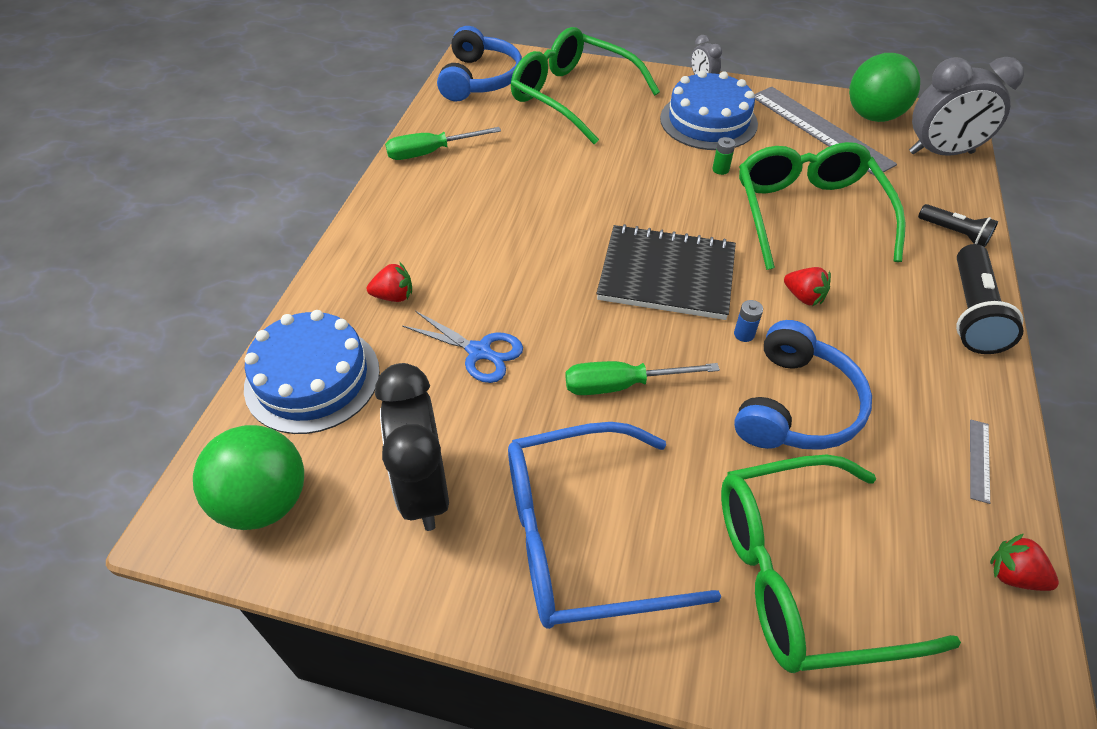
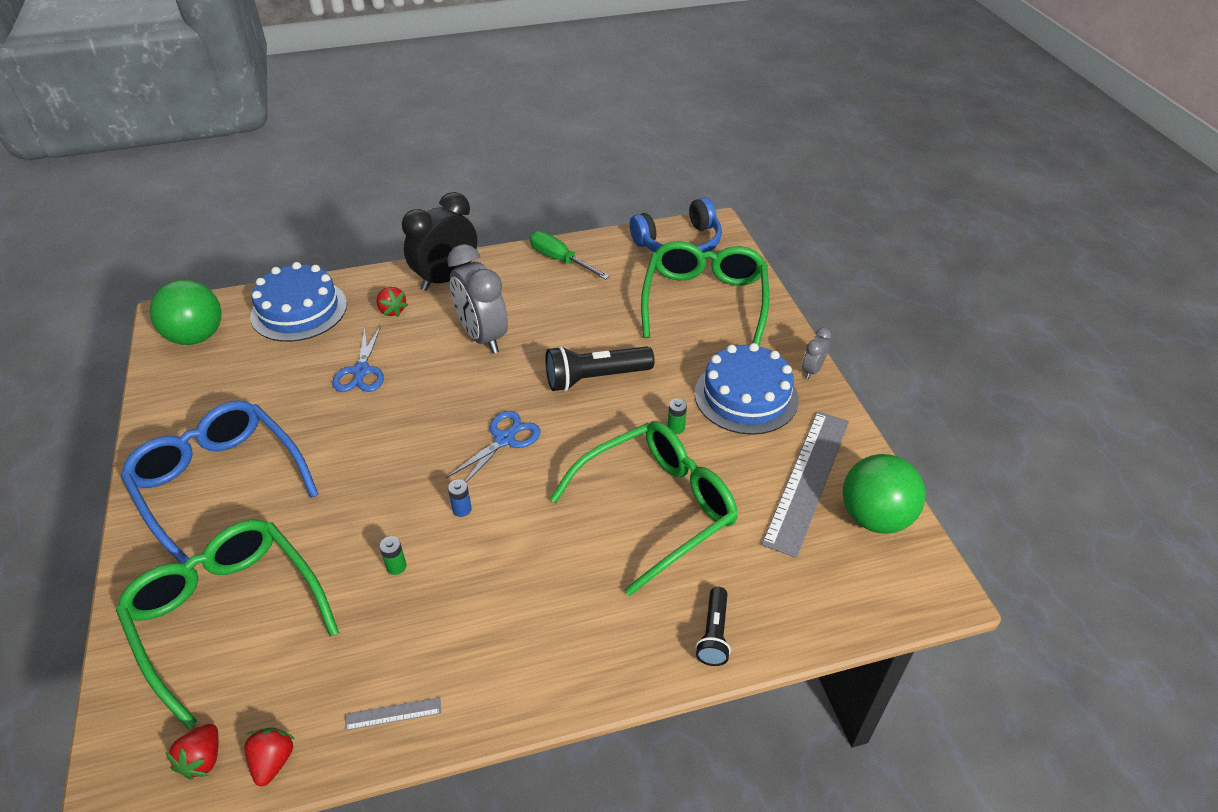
camera: 60 degrees right, 5 degrees down
(424, 489) = (230, 396): black clock -> black clock (446, 278)
(621, 385) = (366, 455): green screwdriver -> none
(666, 275) = (504, 439): black notebook -> blue scissors
(796, 406) = (396, 566): blue headphones -> green battery
(804, 297) = (533, 536): red strawberry -> red strawberry (203, 759)
(940, 153) = (856, 593): grey clock -> grey clock (482, 336)
(972, 313) = (592, 673): black flashlight -> black flashlight (595, 378)

